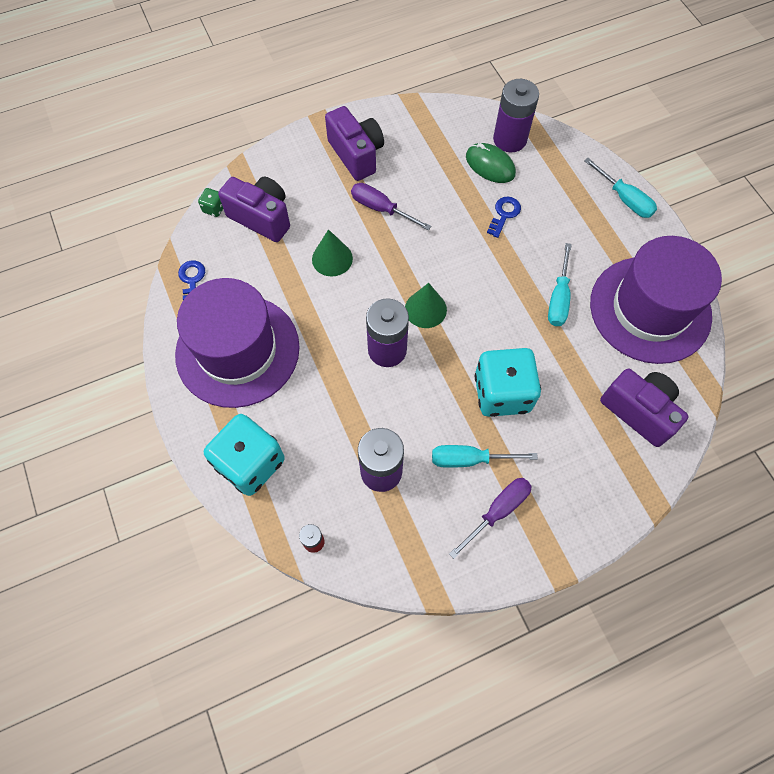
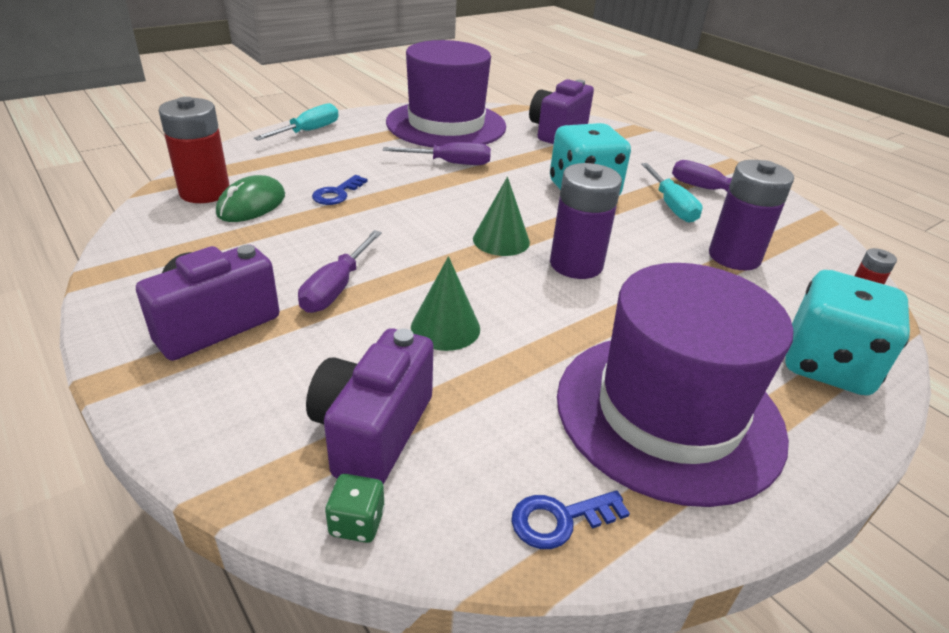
camera: 105 degrees left, 30 degrees down
(504, 214) = (337, 194): blue key -> blue key turned 75 degrees counterclockwise
(510, 139) = (205, 192): purple battery -> red battery
(558, 298) = (450, 163): turquoise screwdriver -> purple screwdriver

